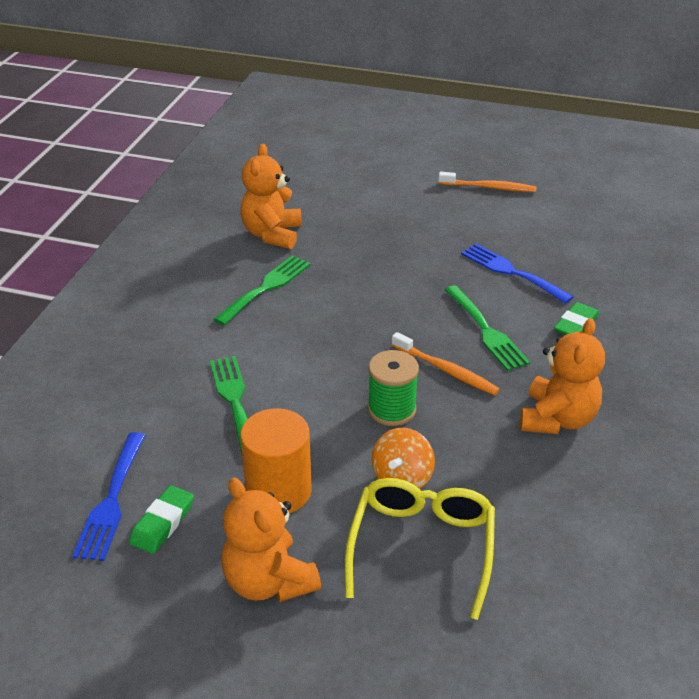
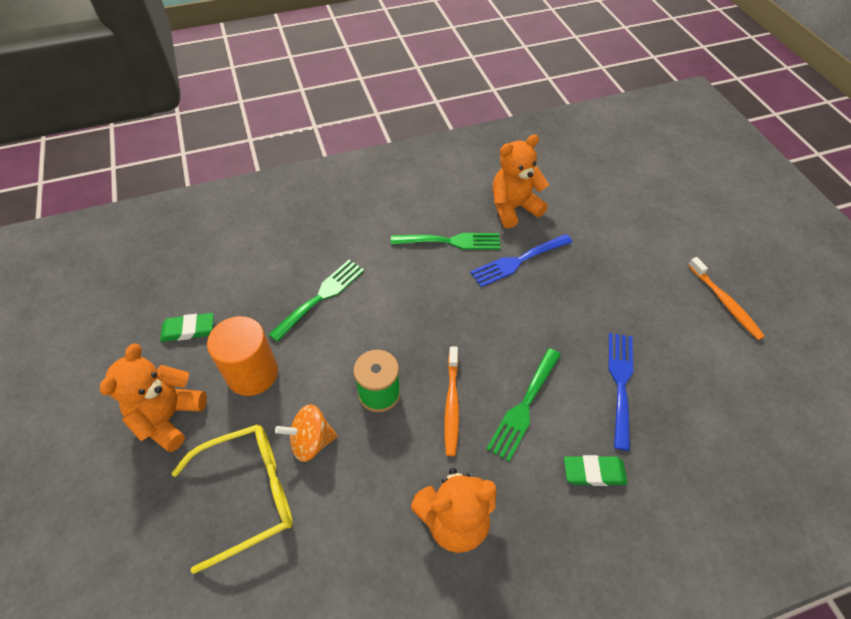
camera: 55 degrees right, 15 degrees up
(111, 501) = (192, 293): blue fork -> blue fork (518, 261)

